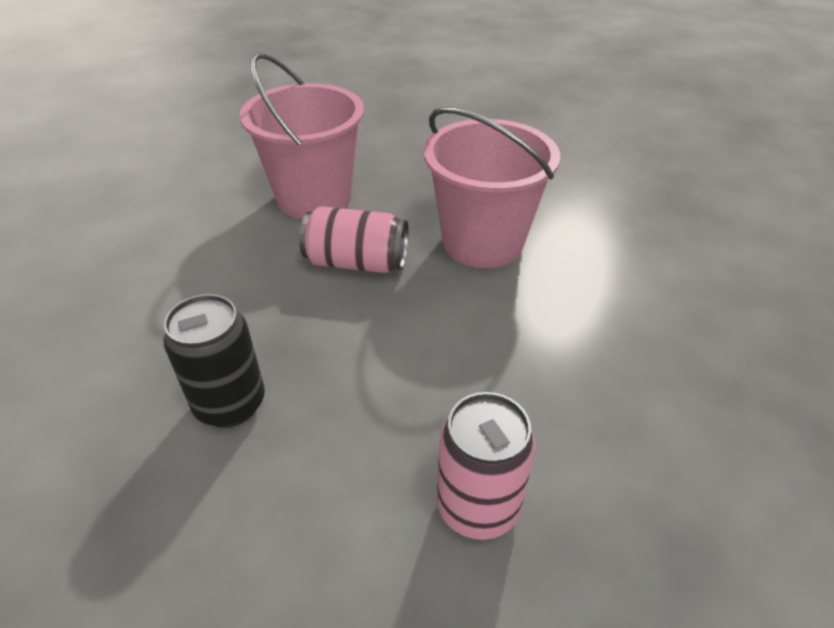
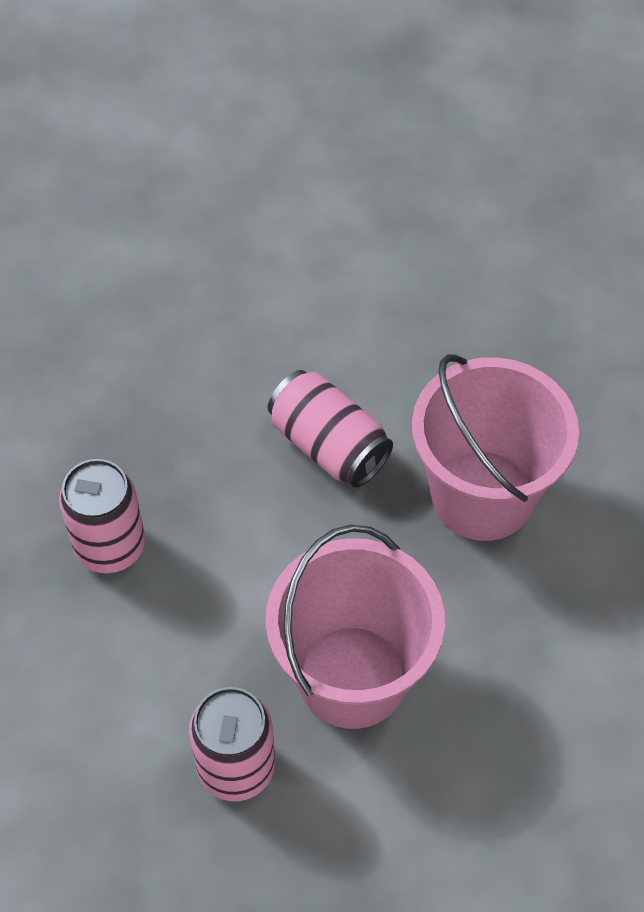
camera: 35 degrees right, 15 degrees up
(230, 404) = (110, 547): black can -> pink can
(314, 198) = (351, 320): pink bucket -> pink bucket (352, 676)

